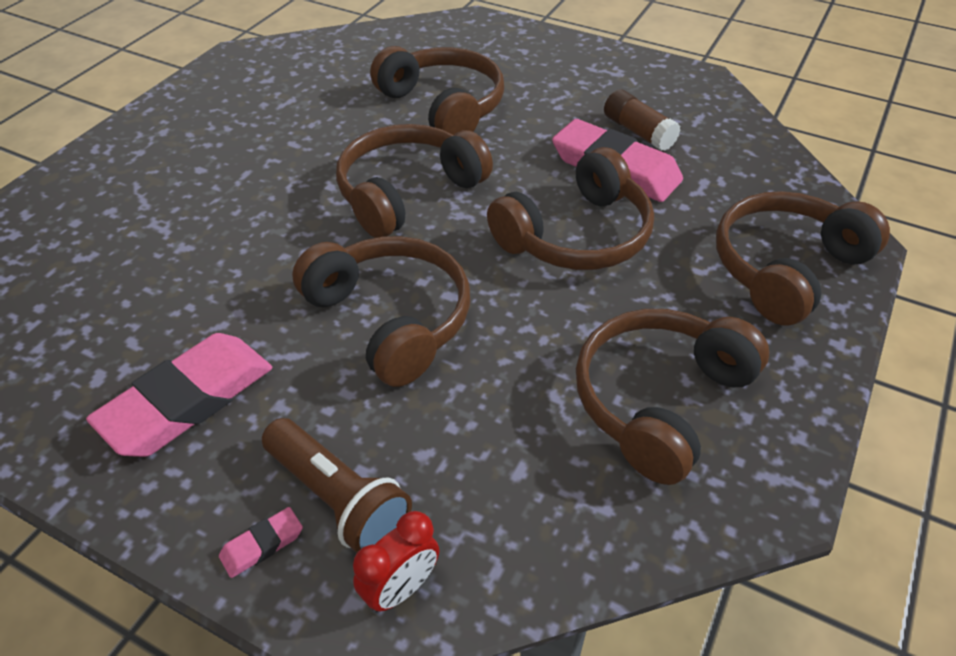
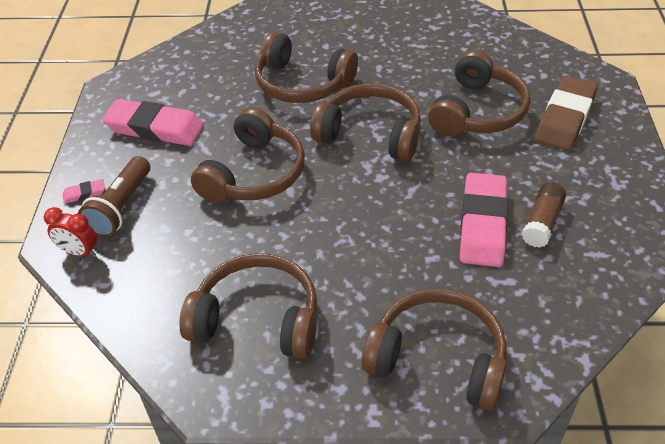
camera: 65 degrees right, 0 degrees up
(262, 545) = (84, 193): pink eraser -> pink eraser turned 45 degrees counterclockwise
(503, 62) = (565, 118): none -> brown eraser
(576, 235) = (388, 228): brown headphones -> brown headphones (302, 84)

